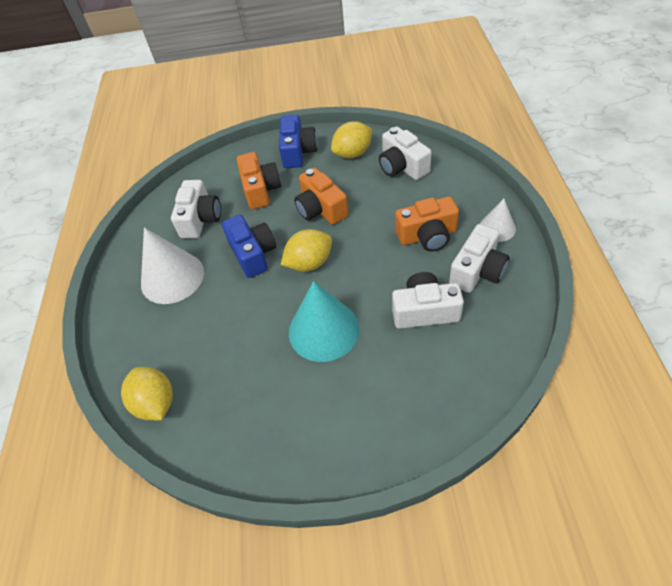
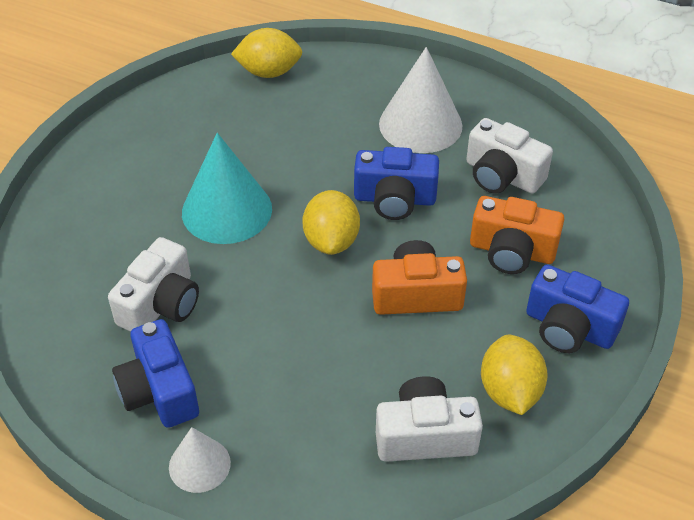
camera: 115 degrees right, 5 degrees down
(427, 236) = (262, 377): orange camera -> none
(477, 271) = (159, 391): white camera -> blue camera

